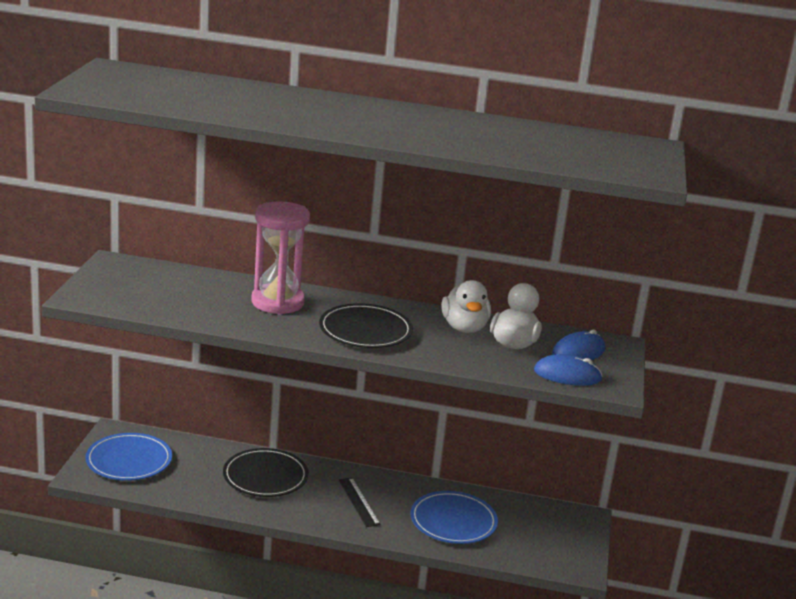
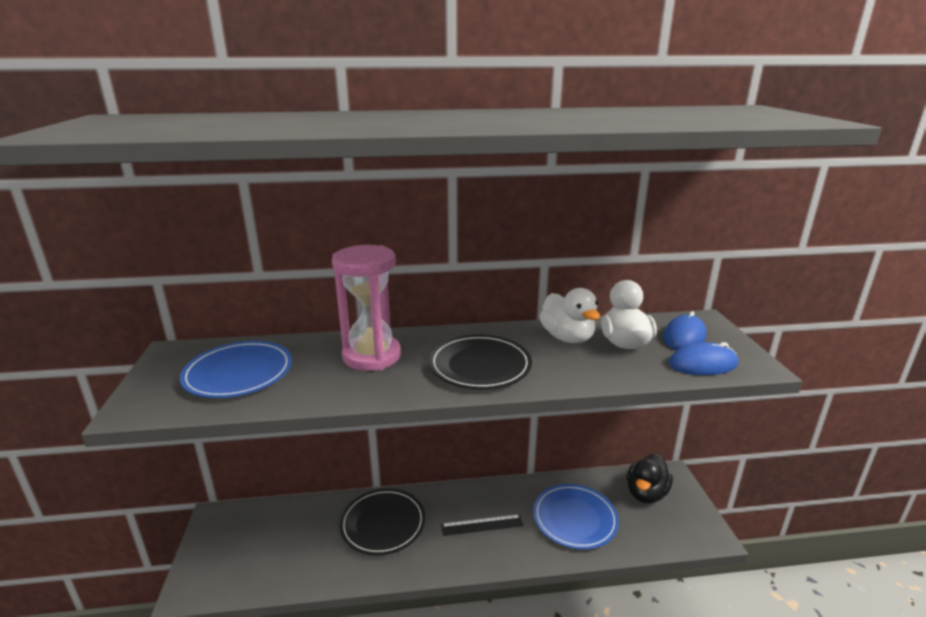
camera: 15 degrees left, 0 degrees up
(129, 460) = (238, 550): blue plate -> blue plate (238, 373)
(358, 502) = (482, 525): black ruler -> black ruler turned 60 degrees counterclockwise
(543, 523) = (646, 493): none -> black duck

